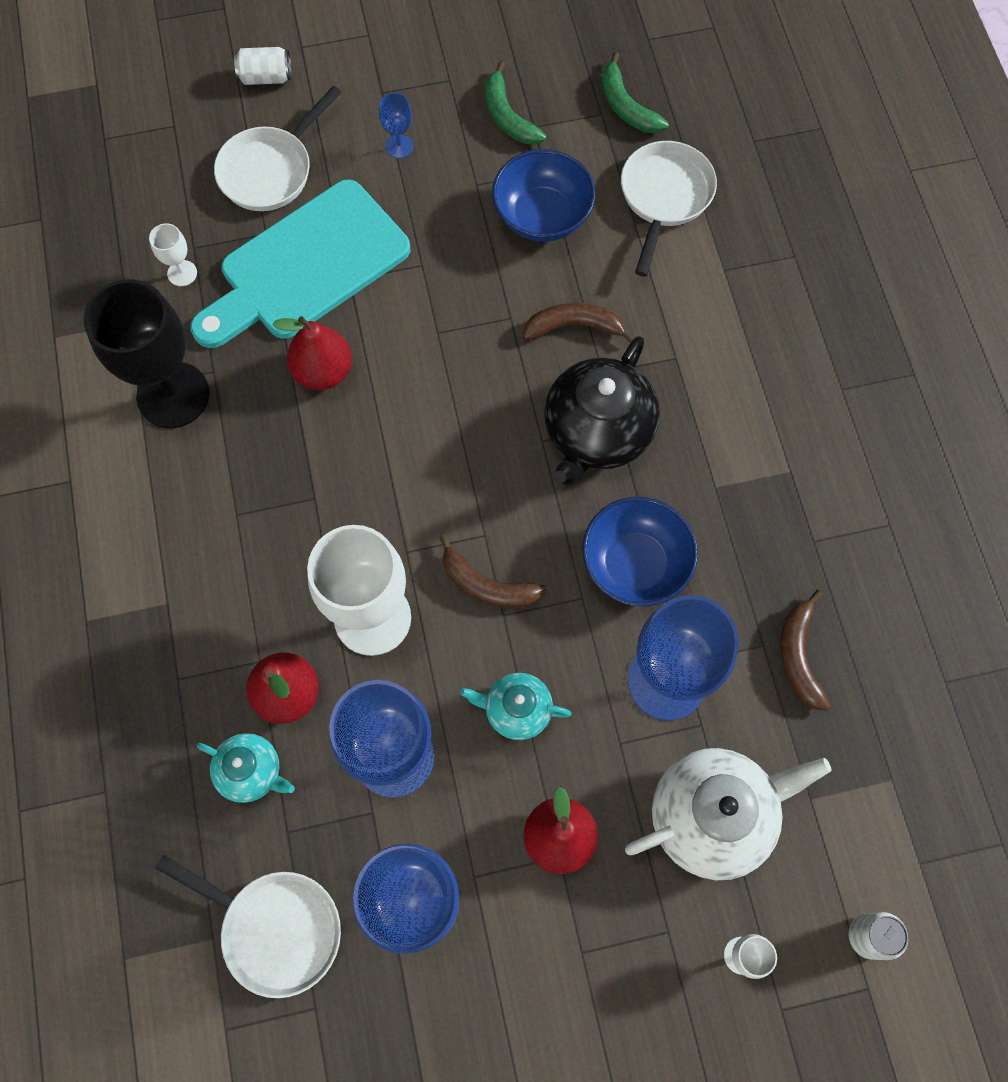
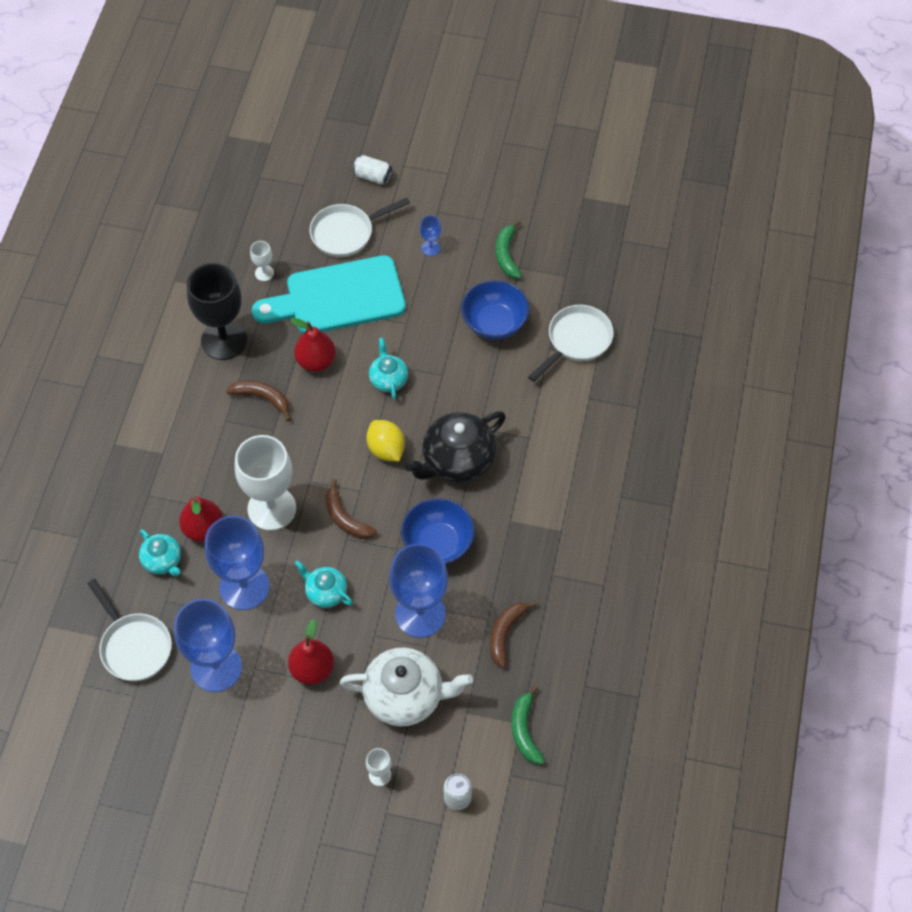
camera: 25 degrees right, 10 degrees down
(439, 355) = (388, 379): none -> turquoise teapot
(490, 458) = (386, 449): none -> yellow lemon
(574, 327) = (478, 395): brown banana -> brown banana (262, 398)
(626, 106) = (584, 277): green banana -> green banana (525, 731)

